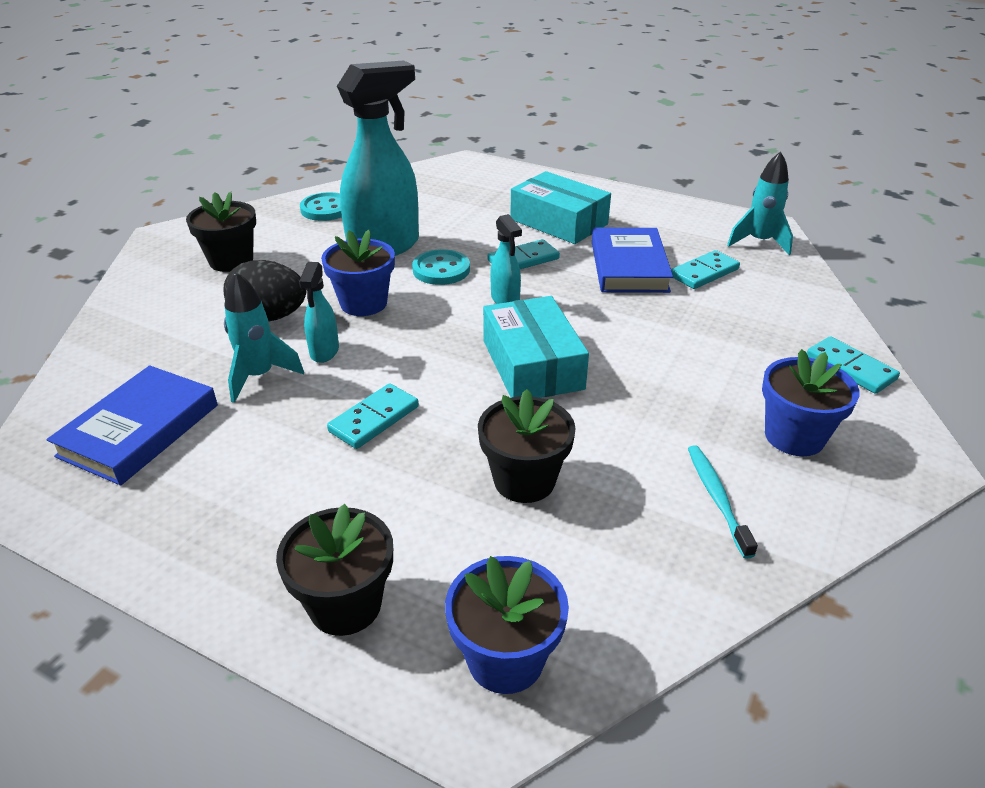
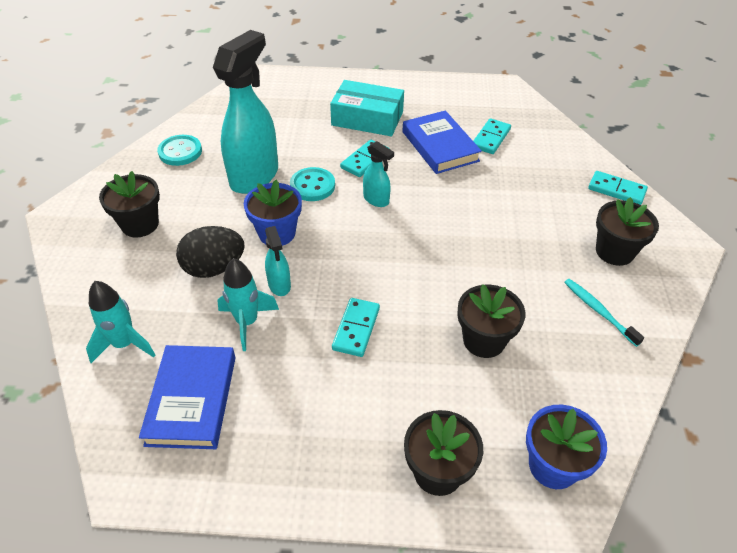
camera: 25 degrees left, 10 degrees up
(532, 364) = (430, 249): turquoise box -> none
(759, 242) = (509, 102): turquoise rocket -> turquoise rocket (124, 344)
(794, 436) = (614, 251): blue flower pot -> black flower pot

